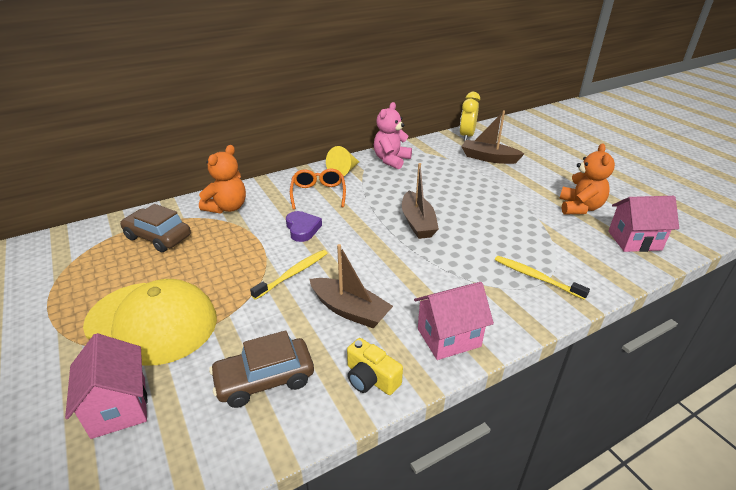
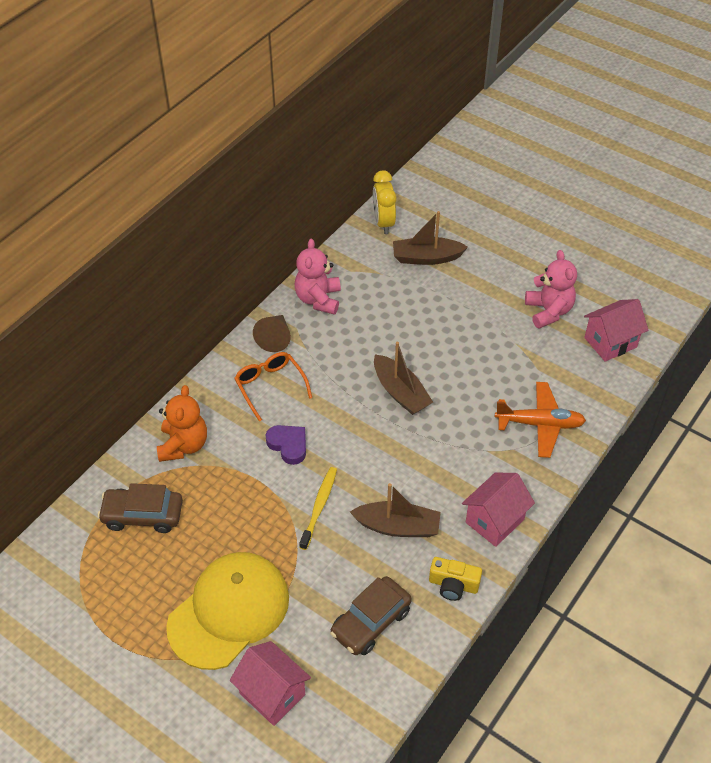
camera: 25 degrees left, 15 degrees up
(152, 322) = (229, 611): yellow cap -> yellow cap turned 45 degrees counterclockwise
(344, 171) = (275, 338): yellow cone -> brown cone
(536, 277) = (540, 424): yellow toothbrush -> orange plane
(579, 208) = (548, 311): orange teddy bear -> pink teddy bear

